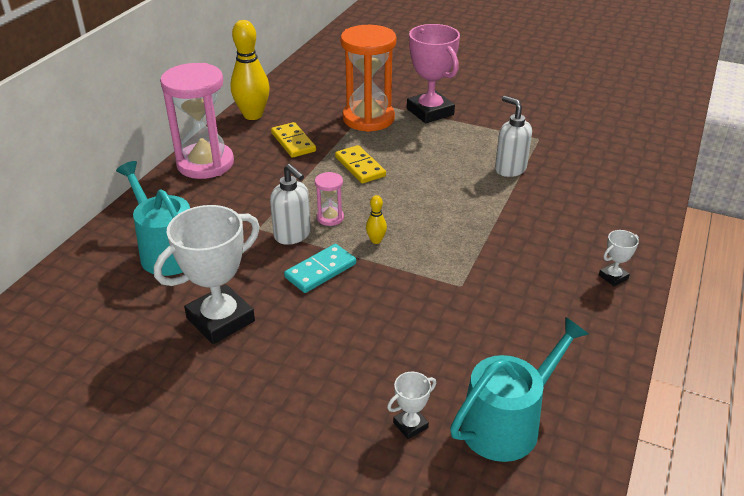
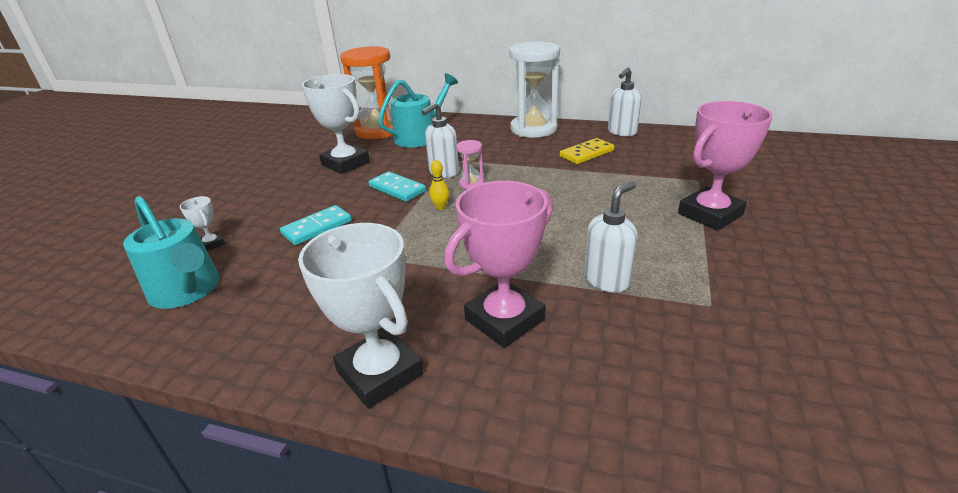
camera: 85 degrees right, 5 degrees down
(205, 163) = (533, 129): pink hourglass -> white hourglass
(253, 115) = (621, 132): yellow bowling pin -> white soap dispenser
(360, 167) = (561, 187): yellow domino -> none
(368, 118) = (660, 181): orange hourglass -> orange hourglass (378, 131)
(394, 331) = (317, 227): none -> turquoise domino
(554, 217) = (504, 319): none -> pink trophy
(613, 277) = (379, 373): white trophy -> white trophy, size x2.24

